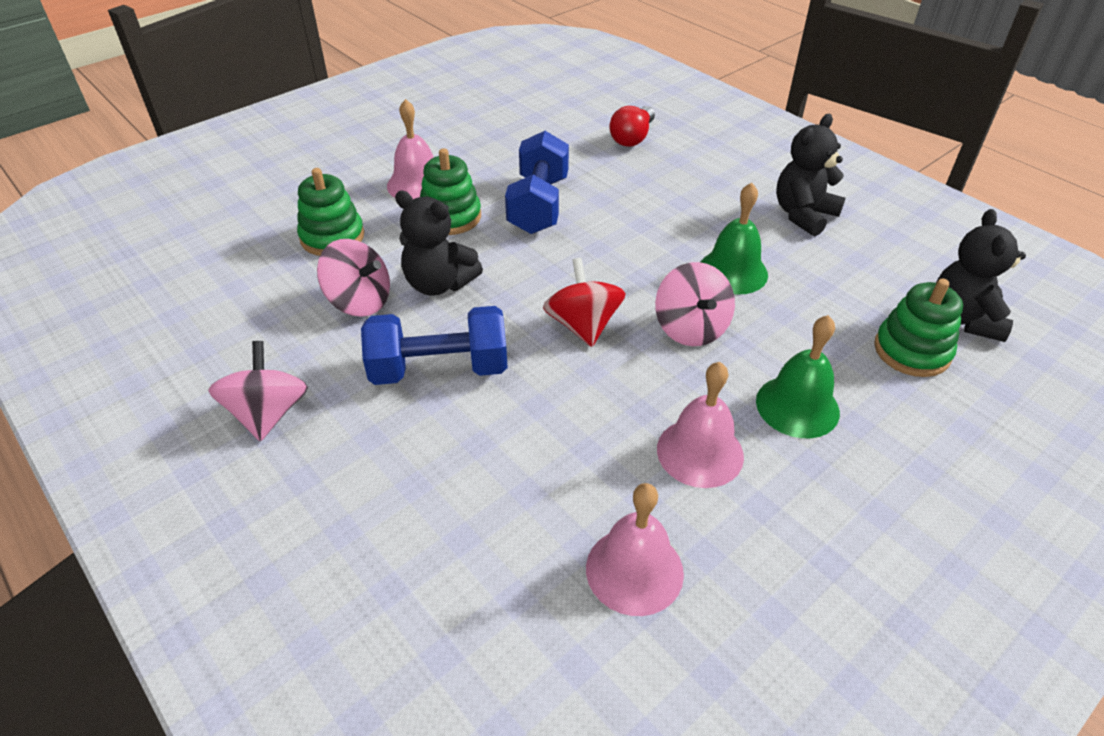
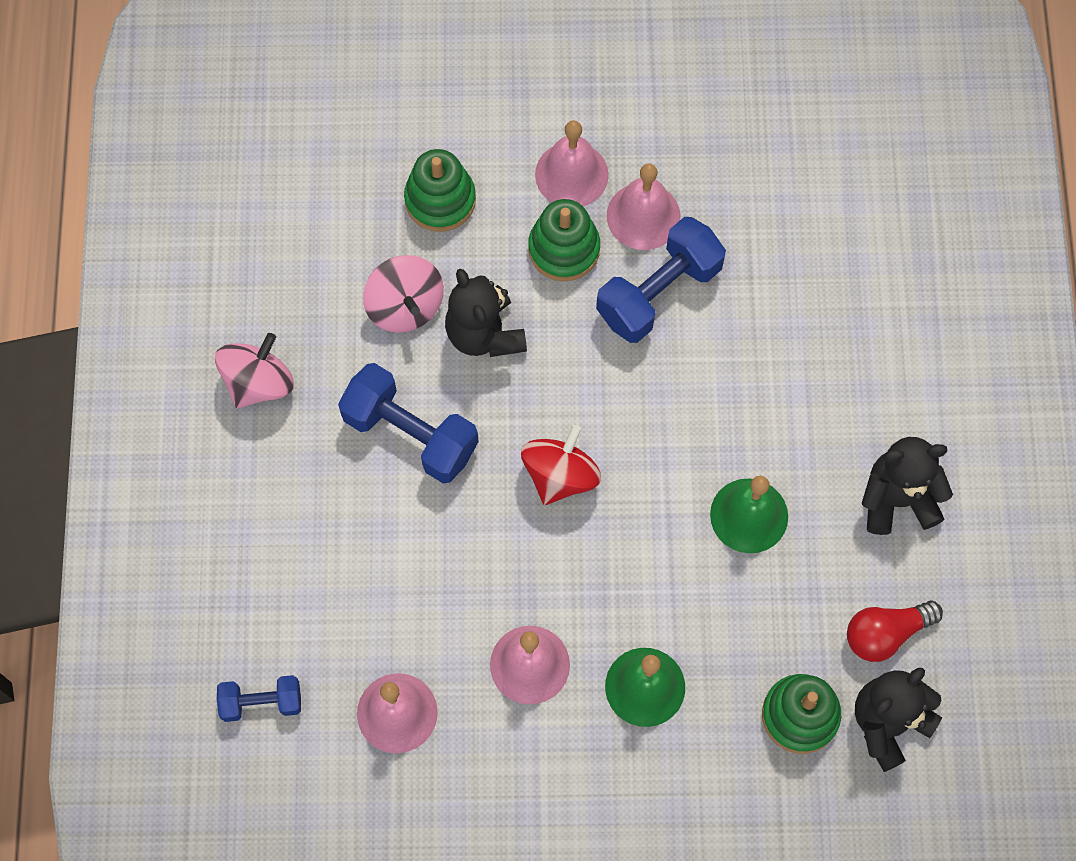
camera: 40 degrees right, 25 degrees up
(487, 179) = (643, 216): none -> pink bell
(495, 664) = (261, 702): none -> blue dumbbell
(632, 138) = (851, 256): red light bulb -> red light bulb (885, 634)
(691, 328) = (644, 548): pink spinning top -> none

